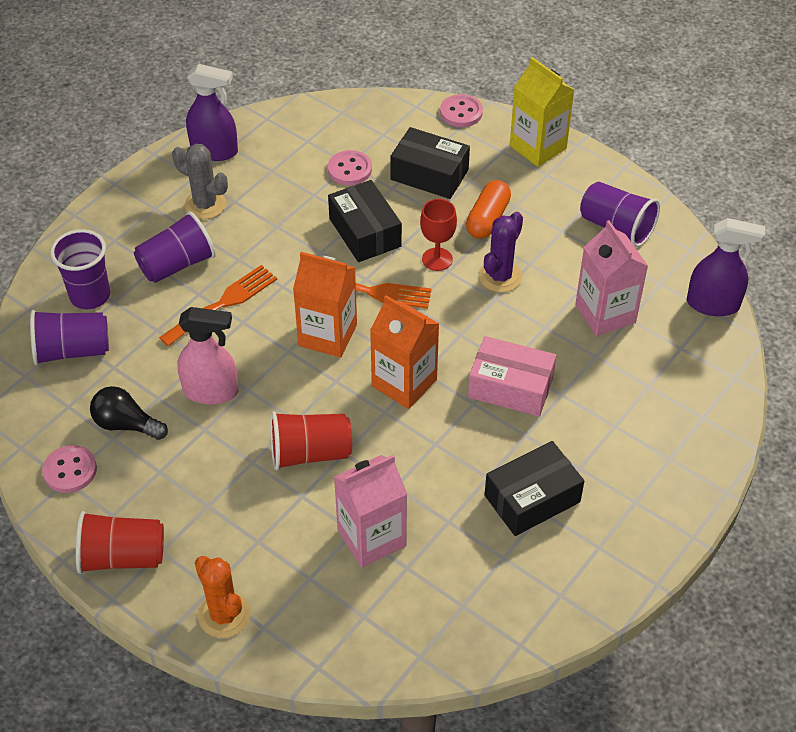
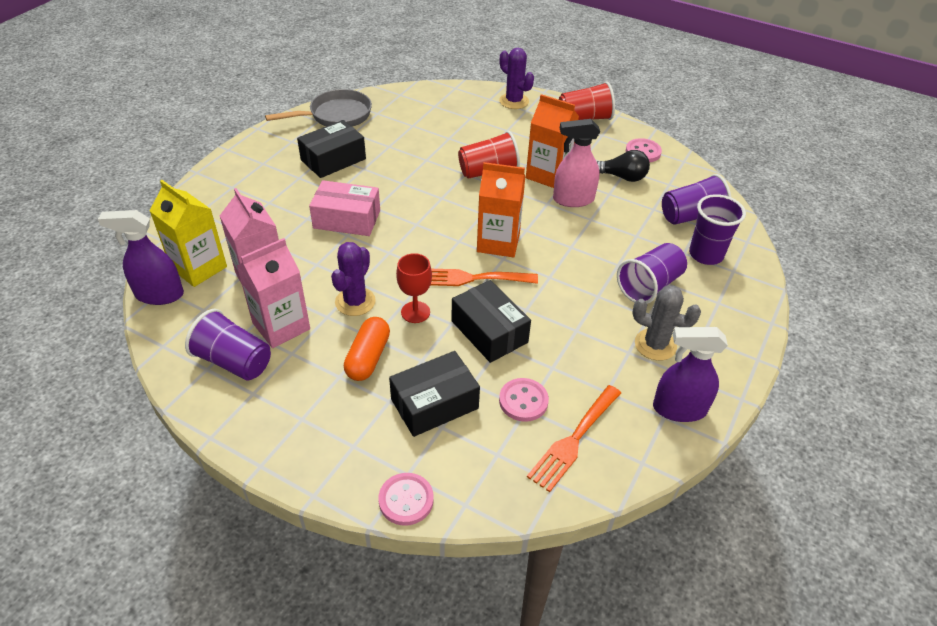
camera: 170 degrees right, 5 degrees down
(223, 303) = (593, 258): orange fork -> orange fork (574, 440)
(224, 615) = (514, 101): orange cactus -> purple cactus
(371, 538) = (437, 135): pink carton -> pink carton (281, 326)
(404, 383) = (430, 215): orange carton -> orange carton (548, 175)
(429, 174) = (434, 404): black box -> black box turned 45 degrees counterclockwise
(532, 604) = (336, 116): none -> grey pan
(538, 147) = (309, 456): yellow carton -> yellow carton (199, 267)

